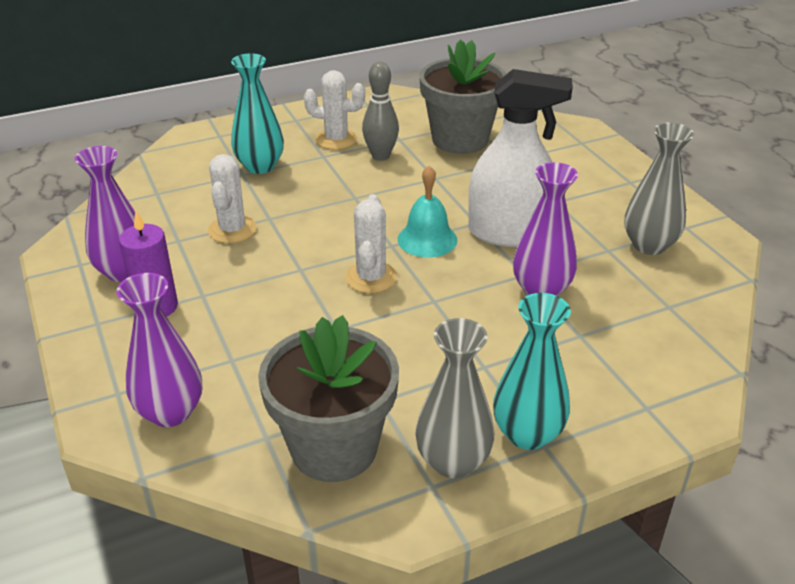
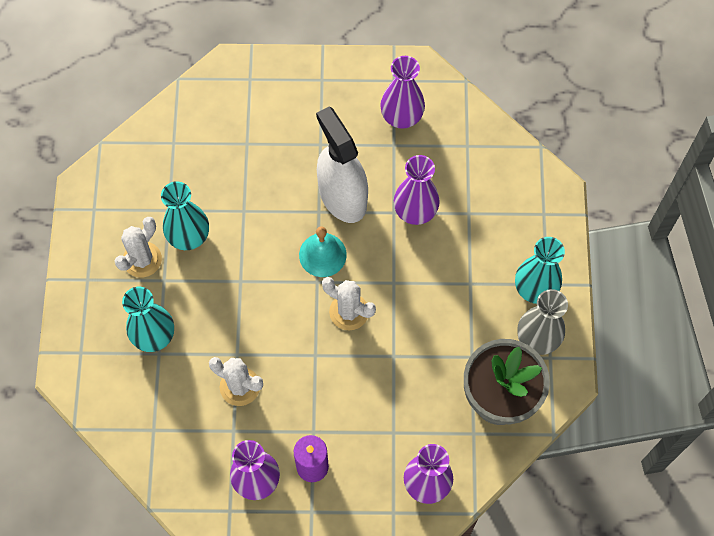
camera: 65 degrees left, 30 degrees up
(380, 156) = (189, 236): grey bowling pin -> turquoise vase
(460, 139) = (196, 165): grey flower pot -> none
(509, 232) = (342, 196): white spray bottle -> white spray bottle turned 60 degrees counterclockwise
(649, 245) = (401, 116): grey vase -> purple vase

